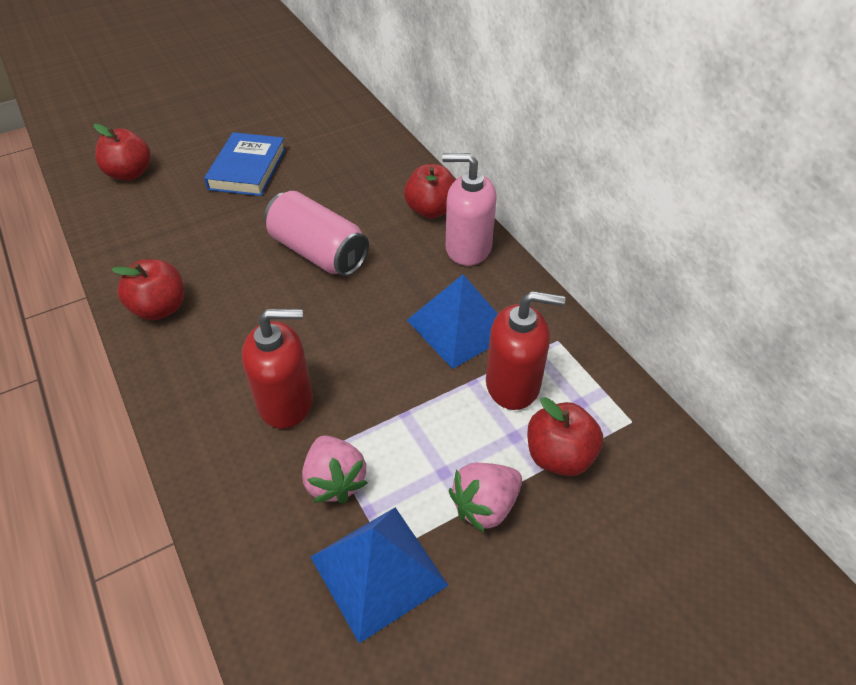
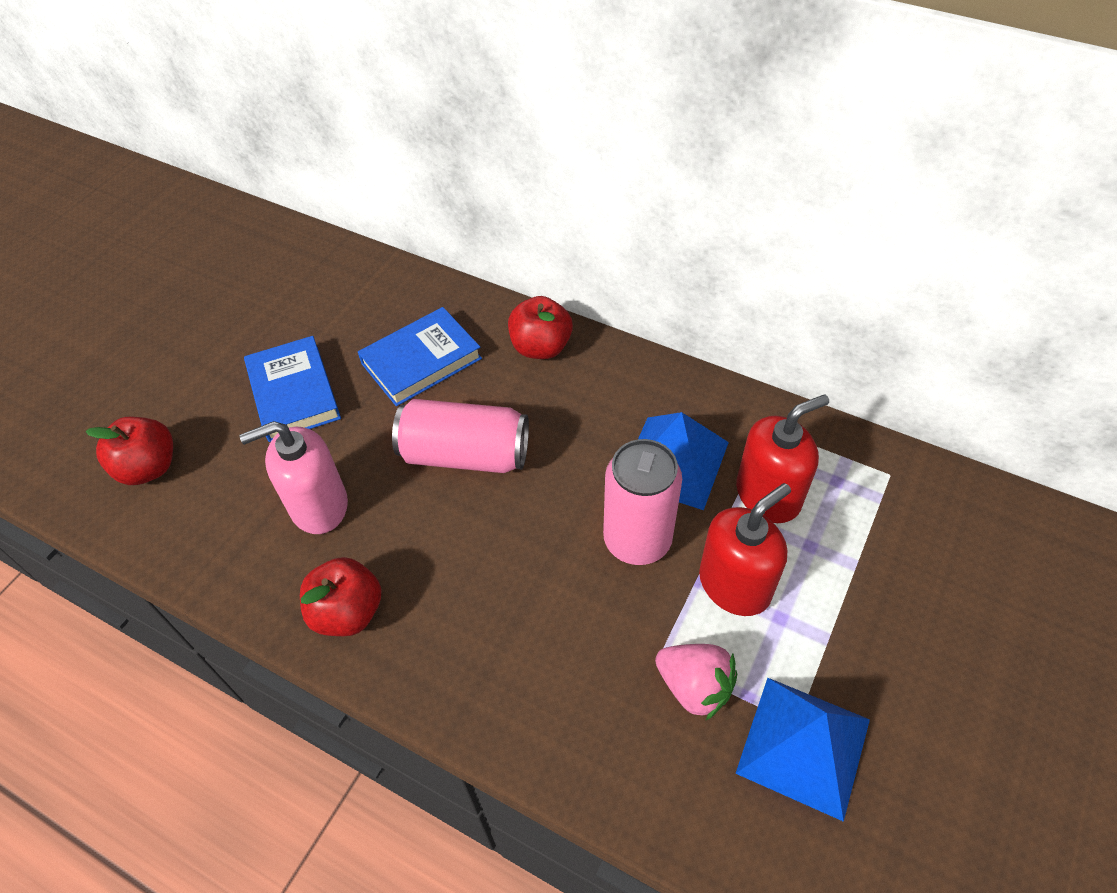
camera: 30 degrees left, 5 degrees up
(286, 402) = (578, 636): red soap dispenser -> red soap dispenser (735, 584)
(343, 184) = (421, 361): none -> blue book
(385, 363) = (637, 540): none -> pink can
(468, 248) = (612, 372): pink soap dispenser -> pink soap dispenser (318, 506)
(485, 506) = (839, 627): pink strawberry -> none
(559, 456) = (860, 542): red apple -> none

